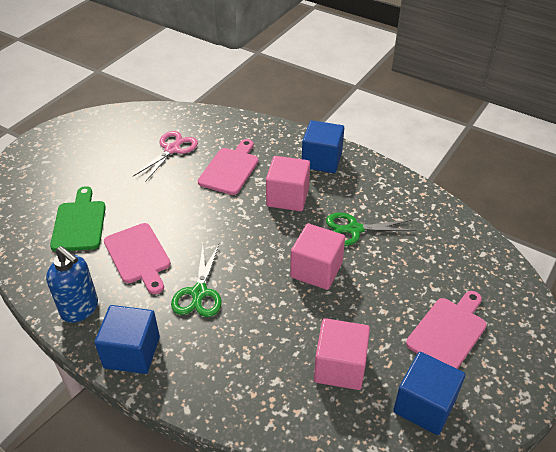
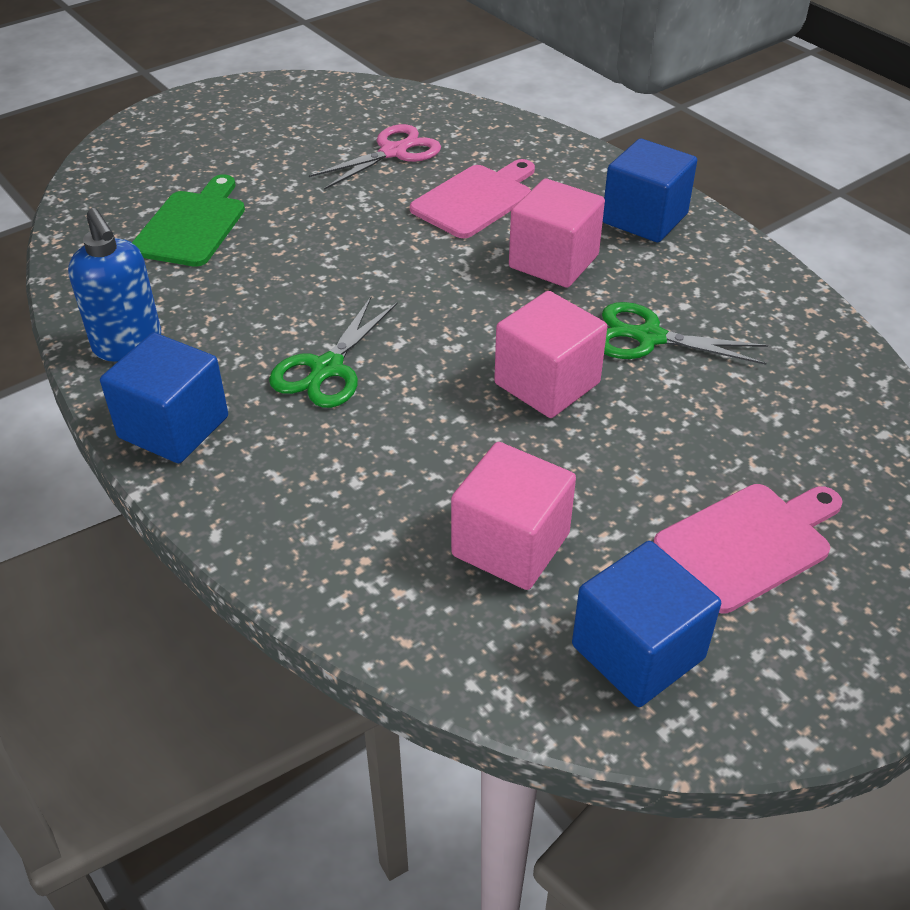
camera: 20 degrees right, 0 degrees up
(138, 256) = (258, 292): pink cutting board -> none

